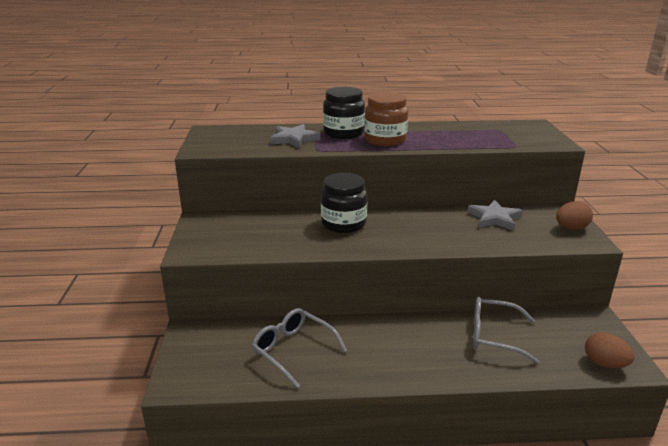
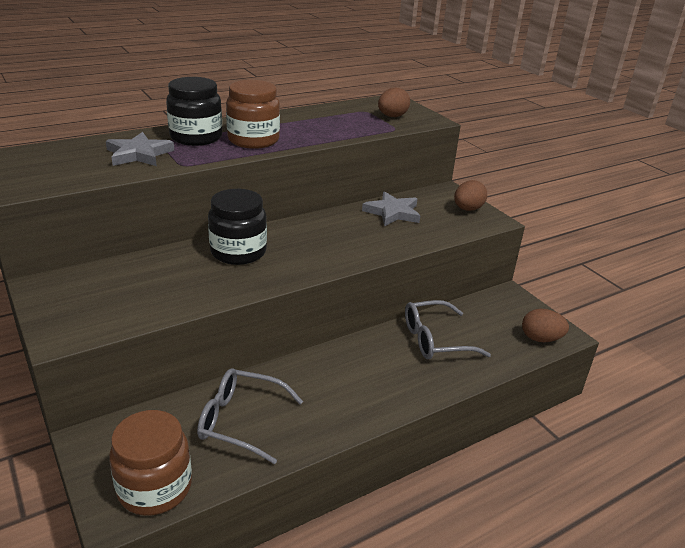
camera: 30 degrees left, 5 degrees up
(208, 375) = (155, 487): none -> brown jar
(521, 136) = (392, 116): none -> brown egg

